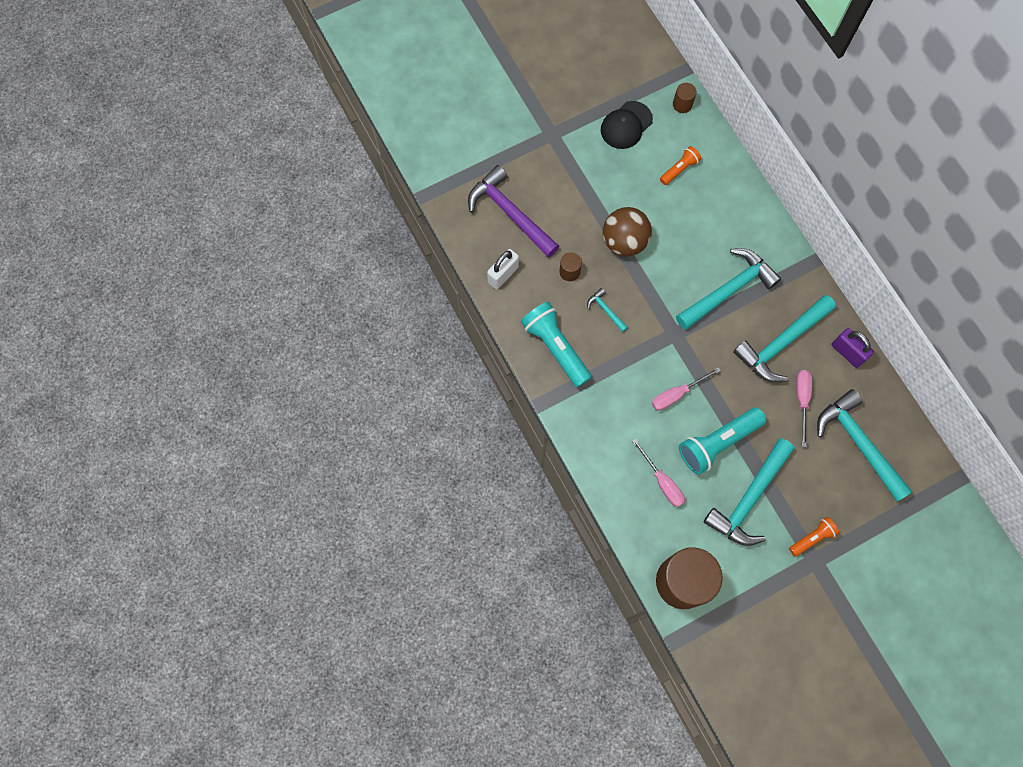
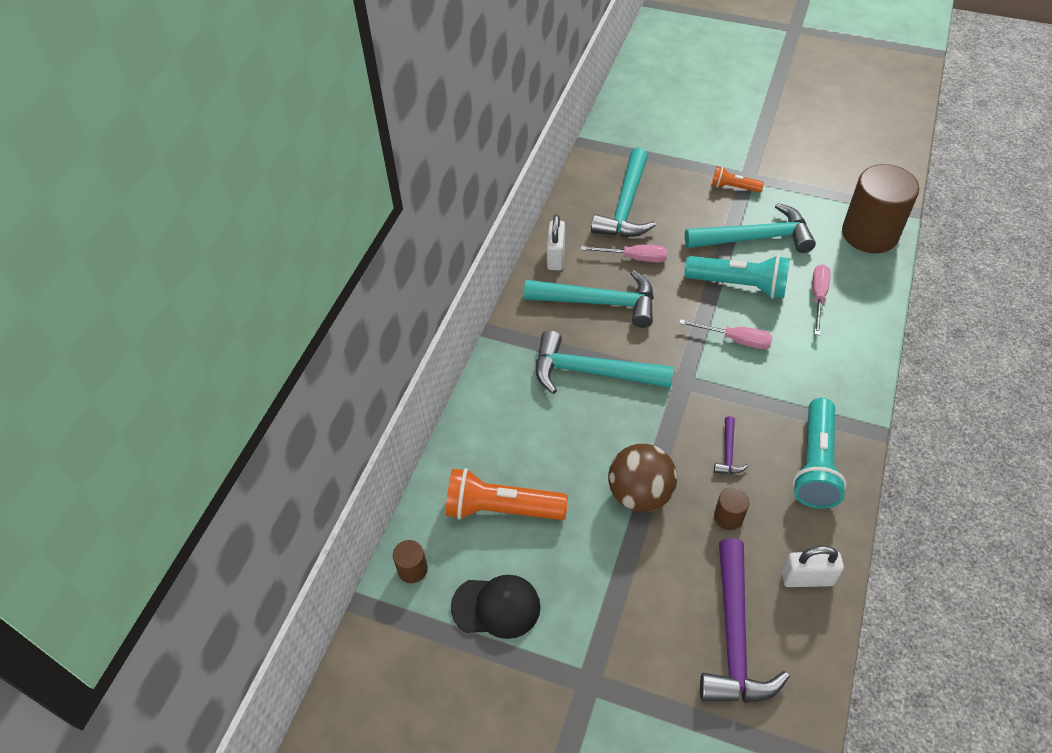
camera: 130 degrees left, 20 degrees down
(606, 310) = (728, 452): turquoise hammer -> purple hammer
(679, 169) = (501, 509): orange flashlight -> orange flashlight, size x1.85
(802, 400) = (634, 258): pink screwdriver -> pink screwdriver turned 135 degrees counterclockwise
(847, 352) = (556, 257): purple padlock -> white padlock

